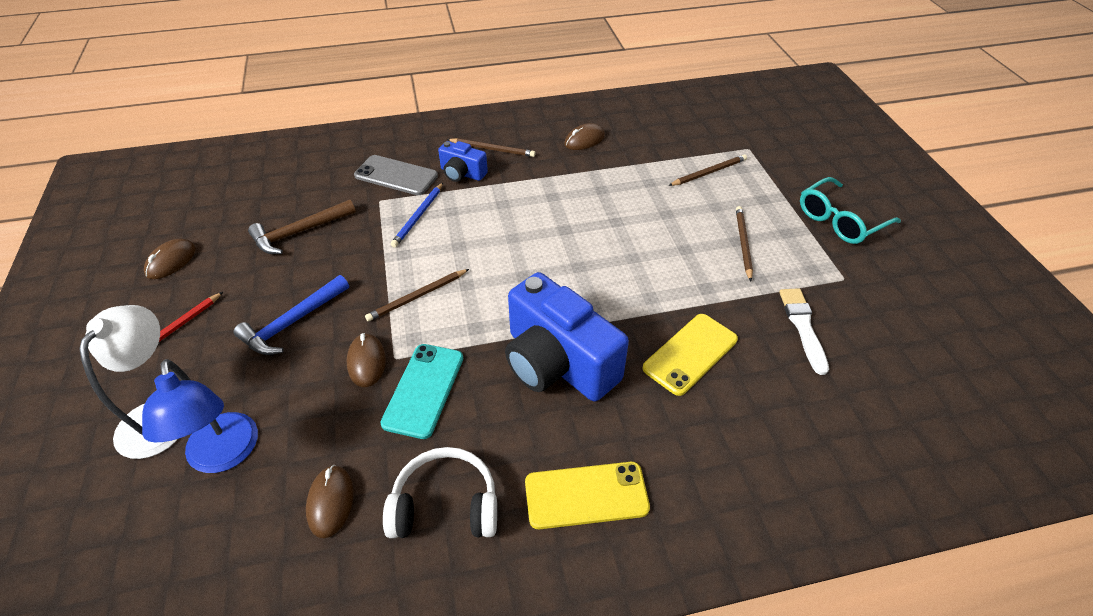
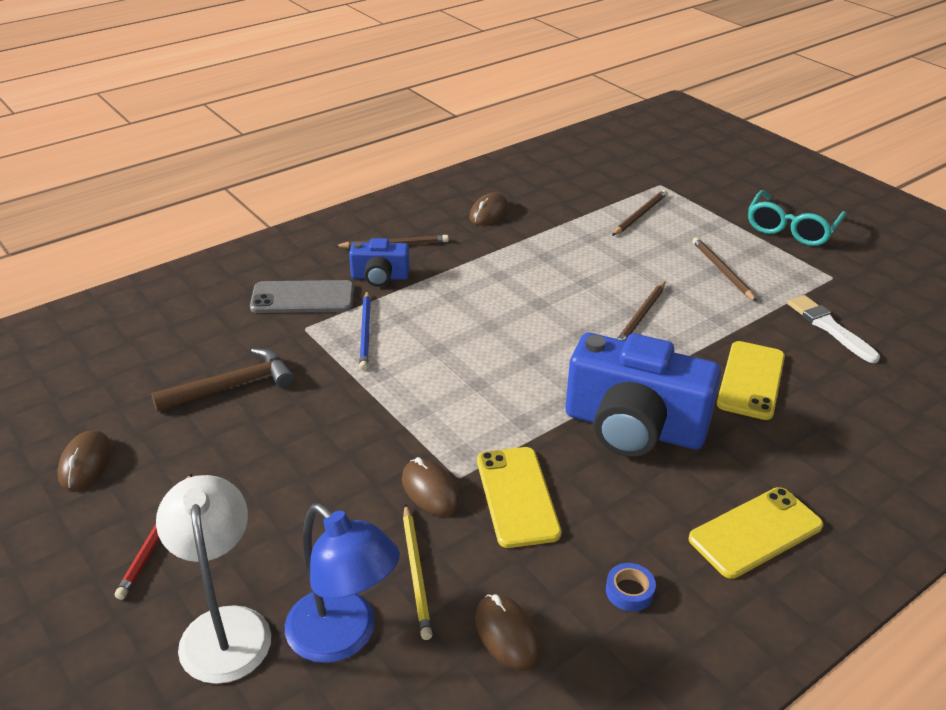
camera: 25 degrees left, 10 degrees down
(292, 323) = (307, 480): blue hammer -> none
(299, 232) = (232, 386): brown hammer -> brown hammer turned 150 degrees counterclockwise
(307, 425) = (416, 573): none -> yellow pencil
(417, 297) = (433, 411): brown pencil -> brown pencil (641, 316)
(423, 390) = (517, 496): turquoise phone -> yellow phone
(445, 505) = (629, 591): white headphones -> blue tape

